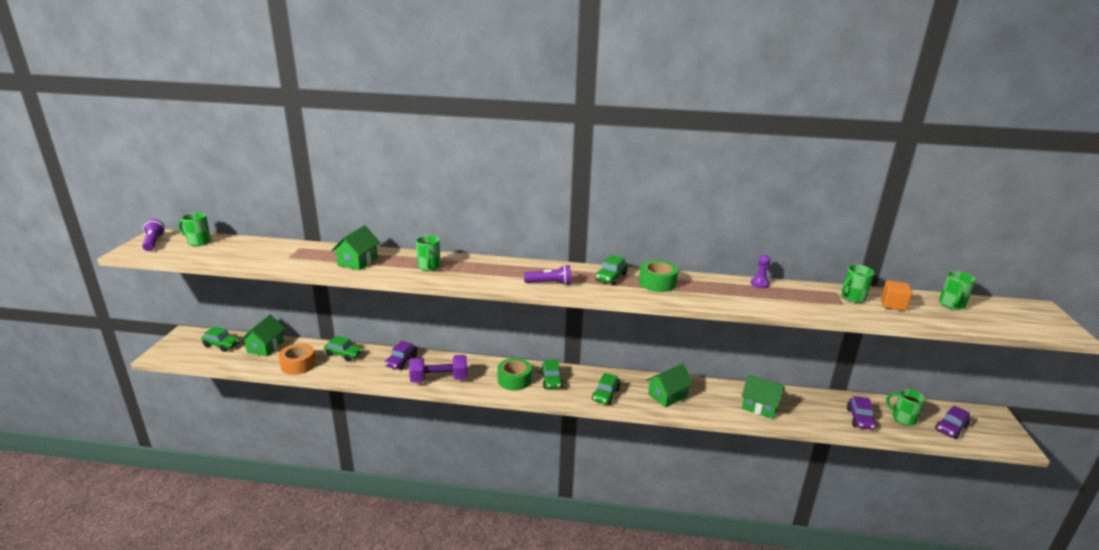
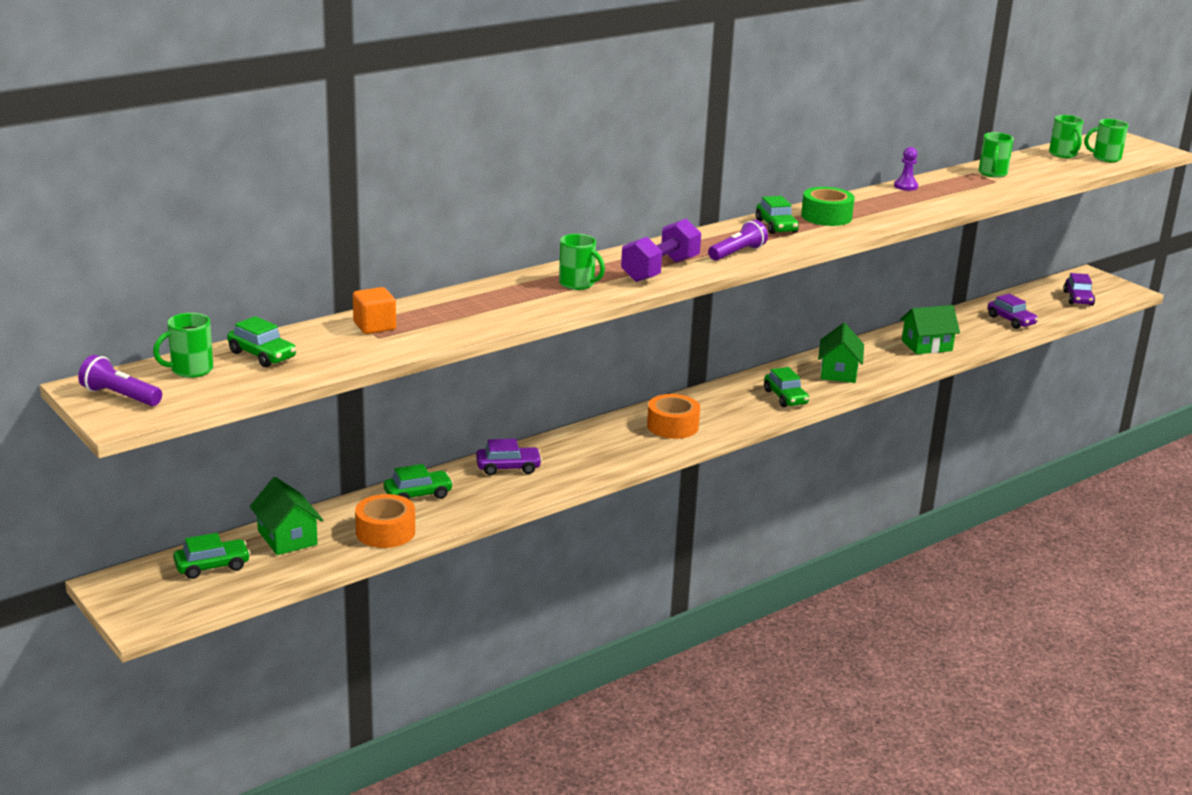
camera: 45 degrees left, 0 degrees up
(358, 262) = (481, 309): green house -> none
(401, 361) = (508, 467): purple car -> purple car turned 75 degrees counterclockwise
(439, 379) = (592, 463): purple dumbbell -> purple dumbbell (660, 270)
(514, 380) = (672, 426): green tape -> orange tape
(551, 380) = (709, 409): green car -> green car (262, 355)
(893, 305) = (1029, 169): orange cube -> orange cube (374, 326)
(903, 418) = (1038, 306): green mug -> green mug (1105, 158)

